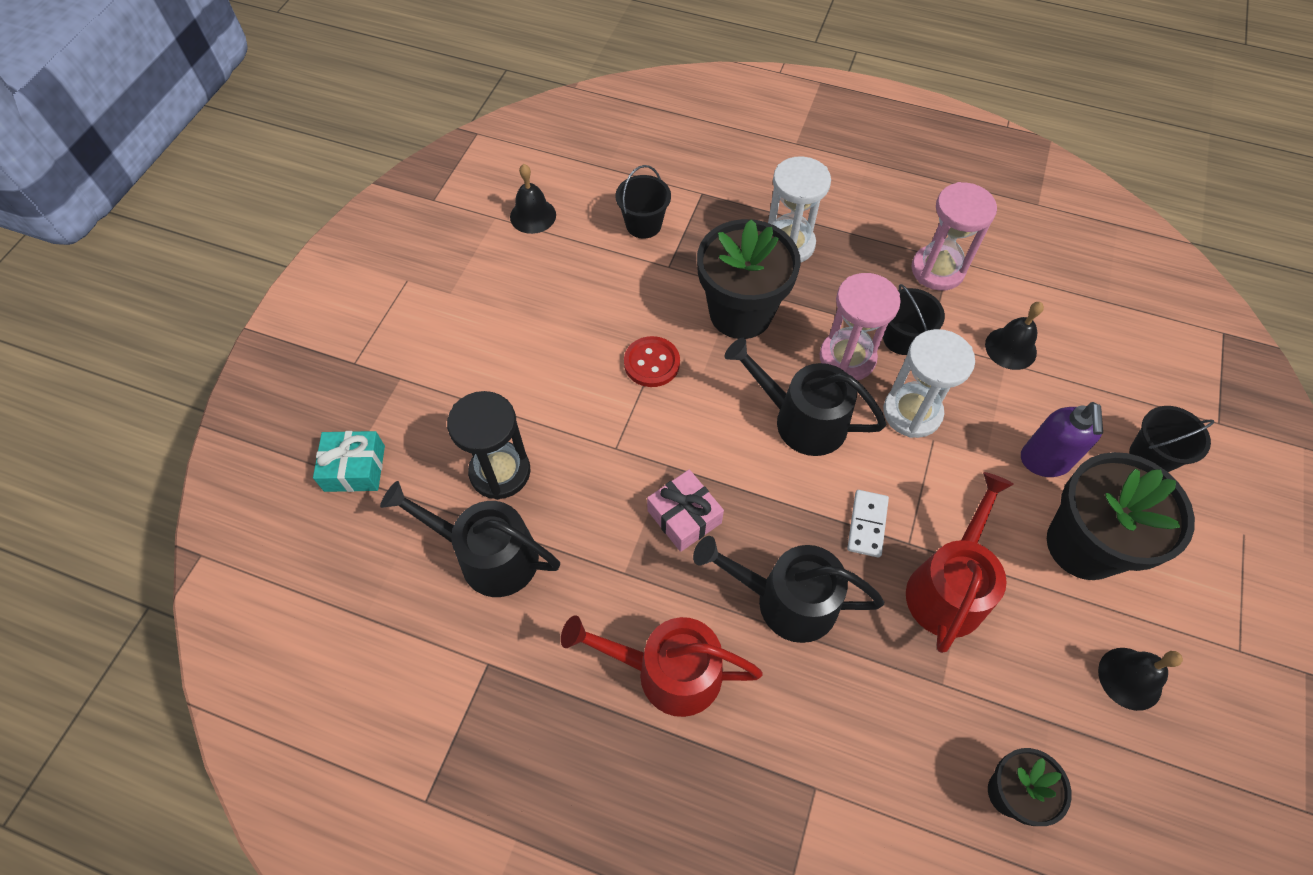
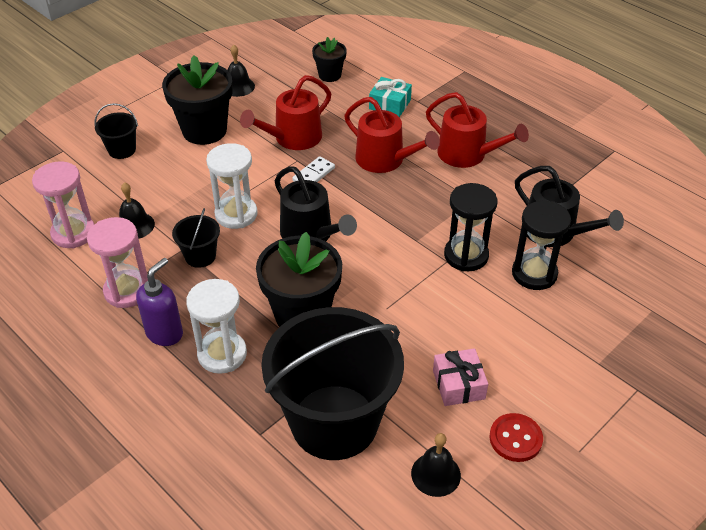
camera: 155 degrees left, 15 degrees down
(354, 468) = (642, 310): turquoise gift -> turquoise gift (390, 104)
(595, 466) = (466, 255): none -> black hourglass
(643, 224) = (334, 422): black bucket -> black bucket, size x2.42
(651, 363) = (392, 304): red button -> red button (515, 438)
(684, 517) = (421, 212): pink gift -> pink gift (458, 384)
(786, 600) = (385, 160): black watering can -> red watering can
(847, 358) = (249, 258): pink hourglass -> pink hourglass (73, 233)
(1044, 461) = (183, 167): purple soap dispenser -> purple soap dispenser (165, 333)

